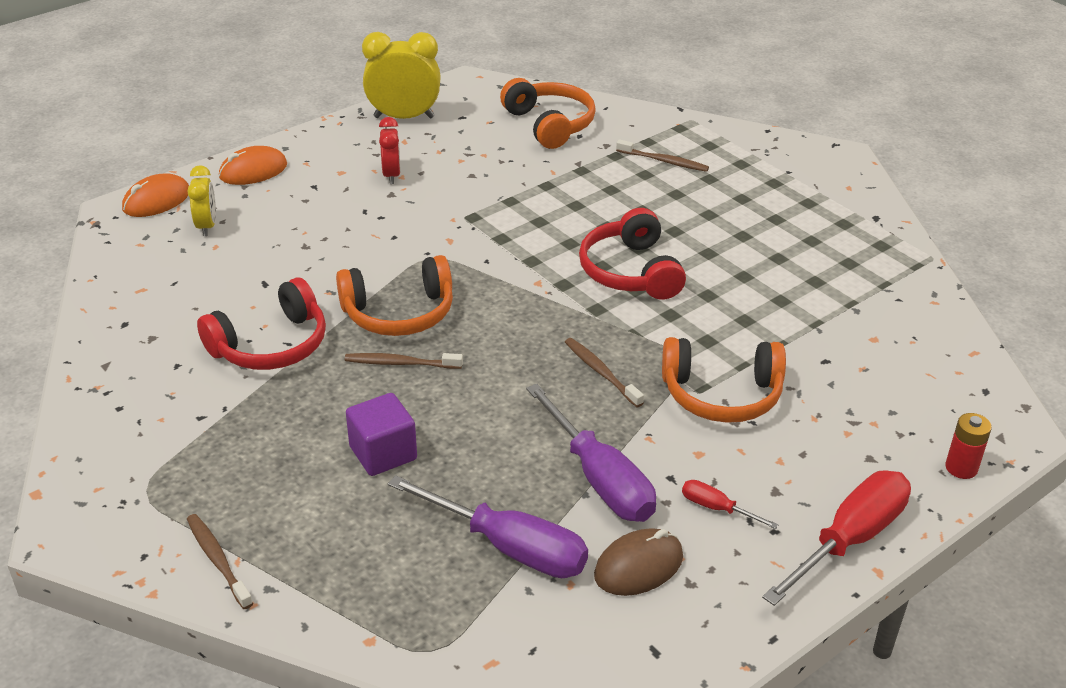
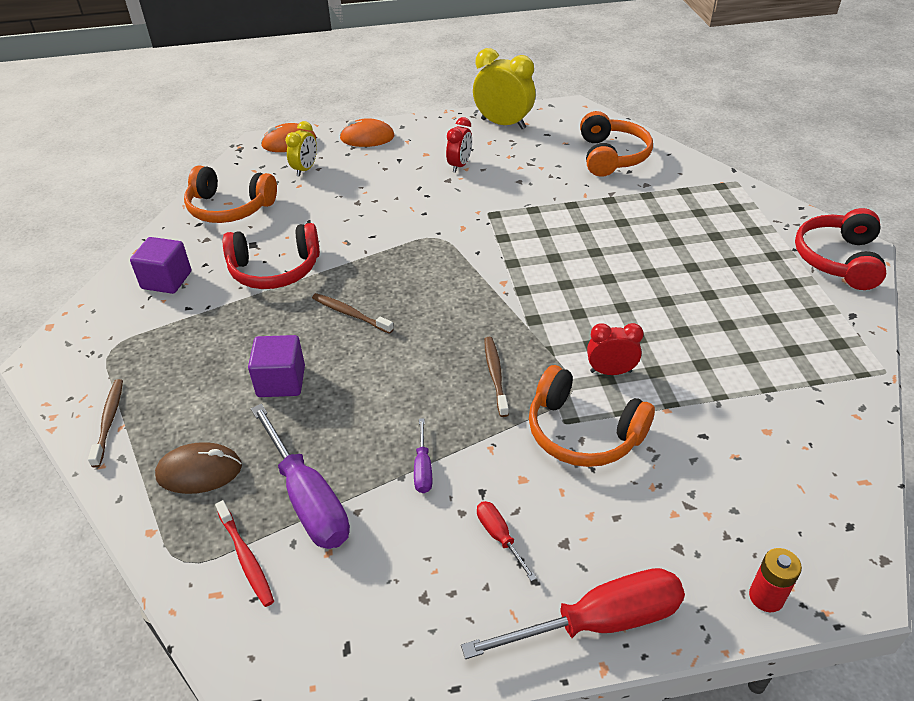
camera: 30 degrees right, 5 degrees up
(144, 397) = (166, 280): none -> purple cube
(399, 313) = (380, 274): orange headphones -> orange headphones (229, 208)
(493, 621) = (246, 557): none -> red toothbrush
(599, 478) = (423, 468): purple screwdriver -> purple screwdriver, size x0.47
(630, 271) = (585, 296): red headphones -> red headphones (837, 259)
(638, 566) = (393, 562): brown mouse -> brown mouse (199, 471)
(663, 161) = (685, 210): brown toothbrush -> none
(706, 333) = (610, 371): none -> red clock

